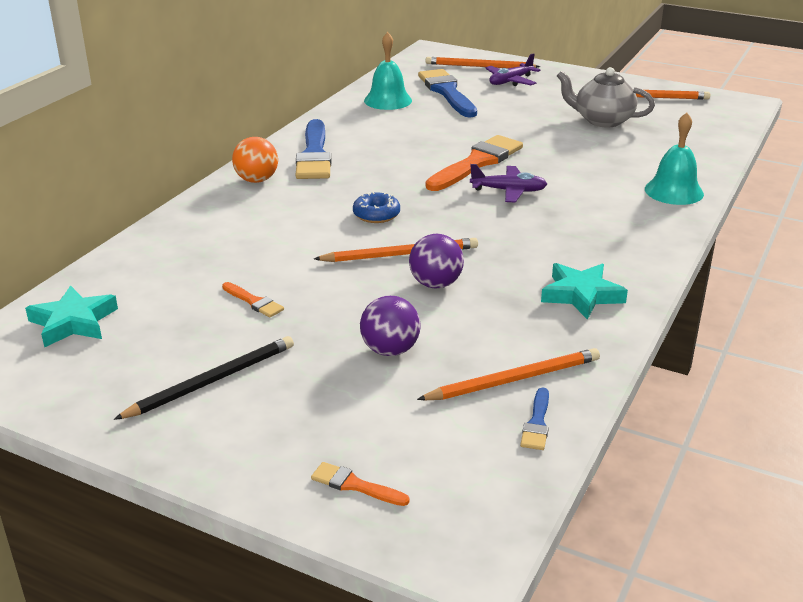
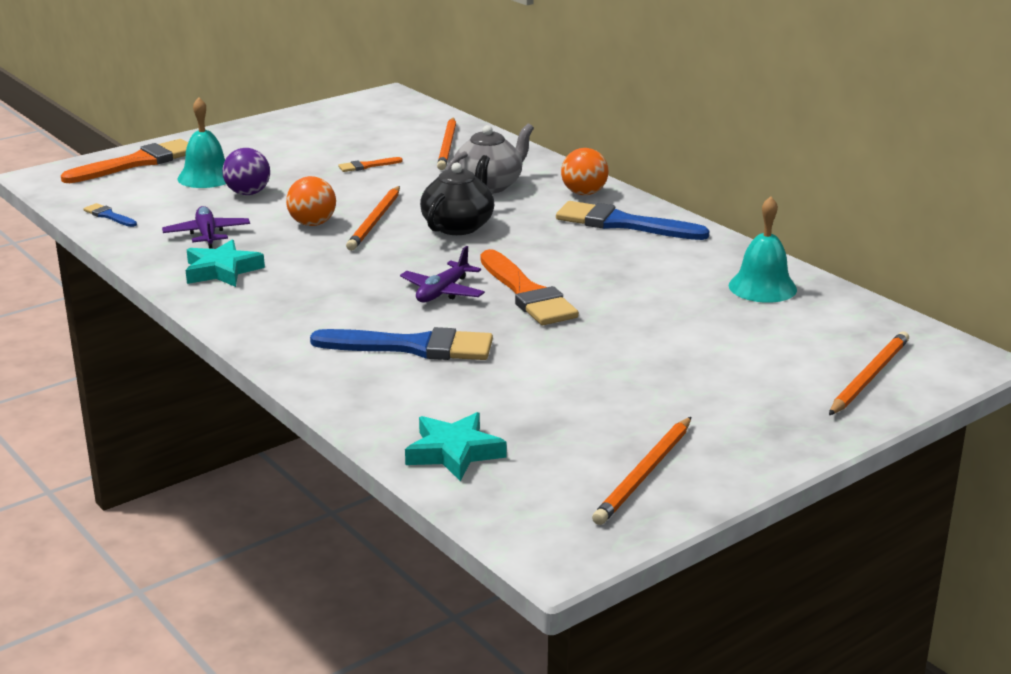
camera: 115 degrees right, 5 degrees down
(73, 322) = (406, 120): turquoise star -> turquoise star (454, 452)
(212, 381) = (286, 145): black pencil -> none
(355, 485) = (137, 163): orange brush -> orange brush, size x2.16
(376, 214) = (458, 226): blue donut -> black teapot
(435, 284) = (312, 224): purple ball -> orange ball
(447, 92) = (769, 328): blue brush -> blue brush (413, 347)
(510, 81) = (787, 383): purple plane -> purple plane (207, 235)
(514, 379) = (159, 220): orange pencil -> orange pencil (447, 146)
(602, 120) = (585, 404): grey teapot -> grey teapot (489, 186)
(674, 191) = (343, 378): turquoise bell -> turquoise bell (206, 177)

